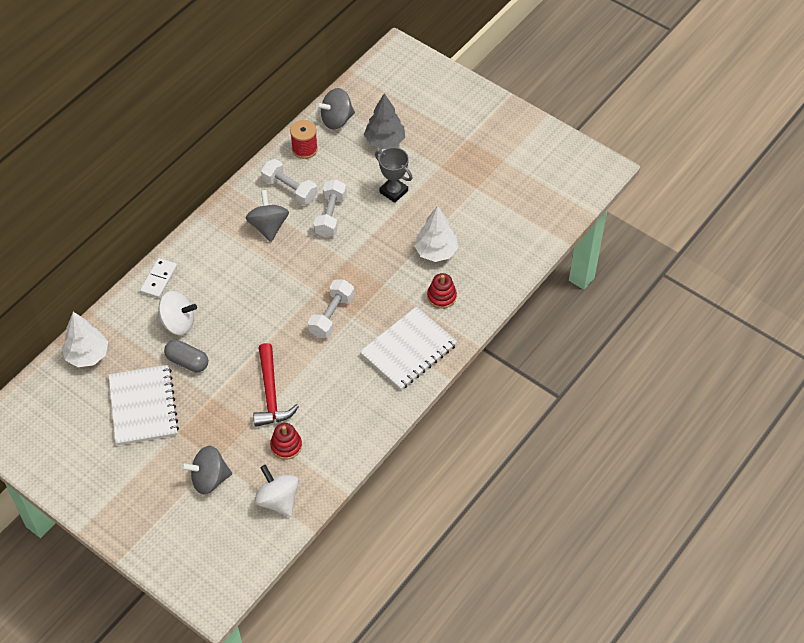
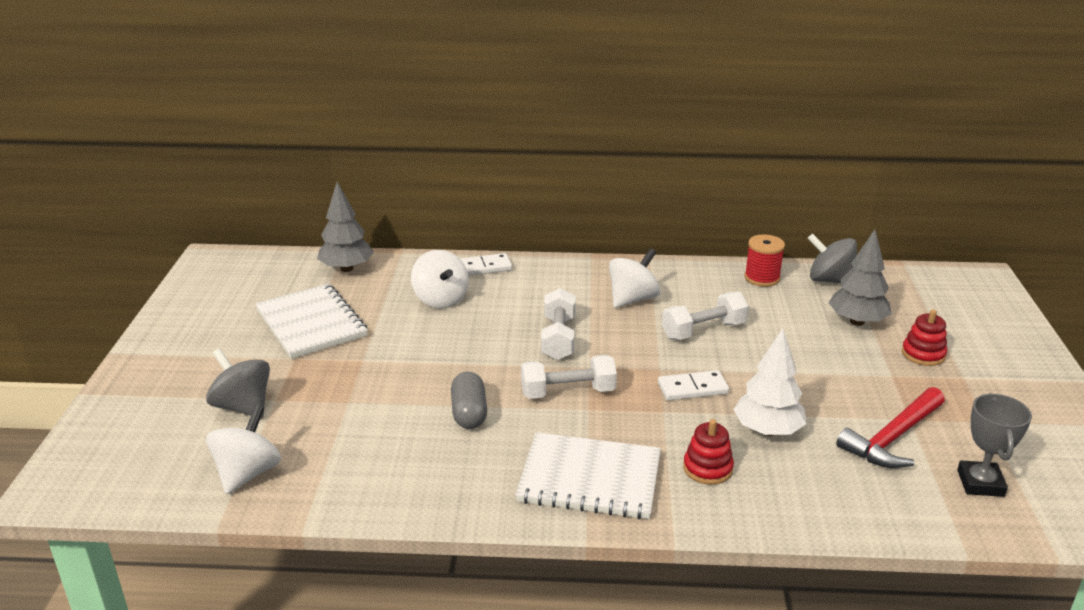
camera: 55 degrees right, 25 degrees down
(87, 355) = (347, 268): white tree -> grey tree
(143, 406) = (311, 323): white notebook -> white notebook turned 75 degrees counterclockwise
(187, 362) = (396, 325): grey capsule -> grey capsule (469, 413)
(268, 226) = (632, 299): grey spinning top -> white spinning top
(271, 394) = (406, 398): red hammer -> red hammer (892, 438)
(286, 446) = (339, 443): red stacking toy -> red stacking toy (923, 354)
(290, 189) = (698, 291): white dumbbell -> white dumbbell (558, 338)
(377, 258) = (692, 388): none -> white domino
(393, 191) = (802, 358): grey trophy -> grey trophy (980, 483)

